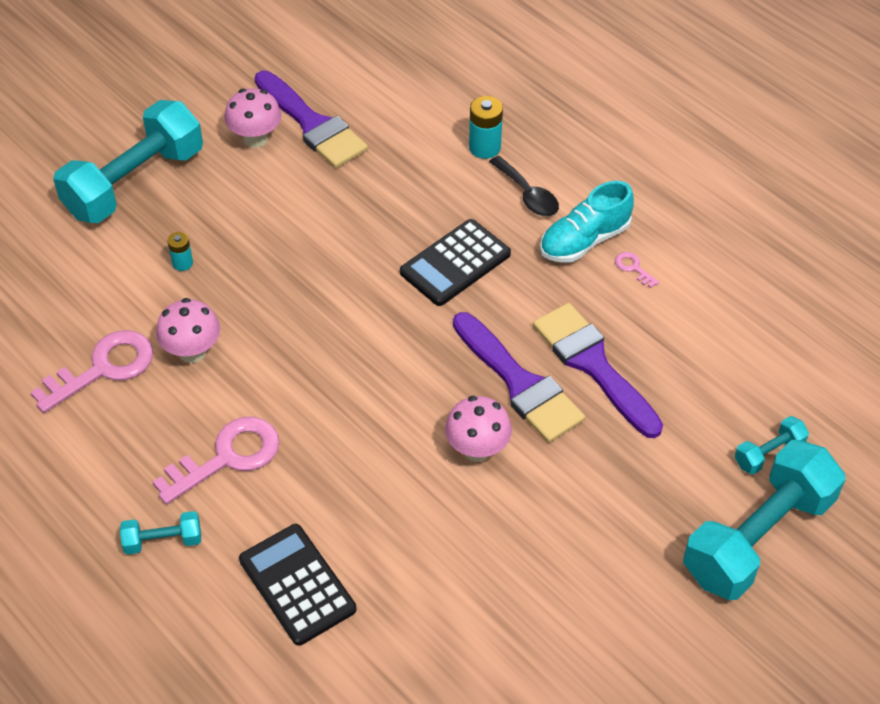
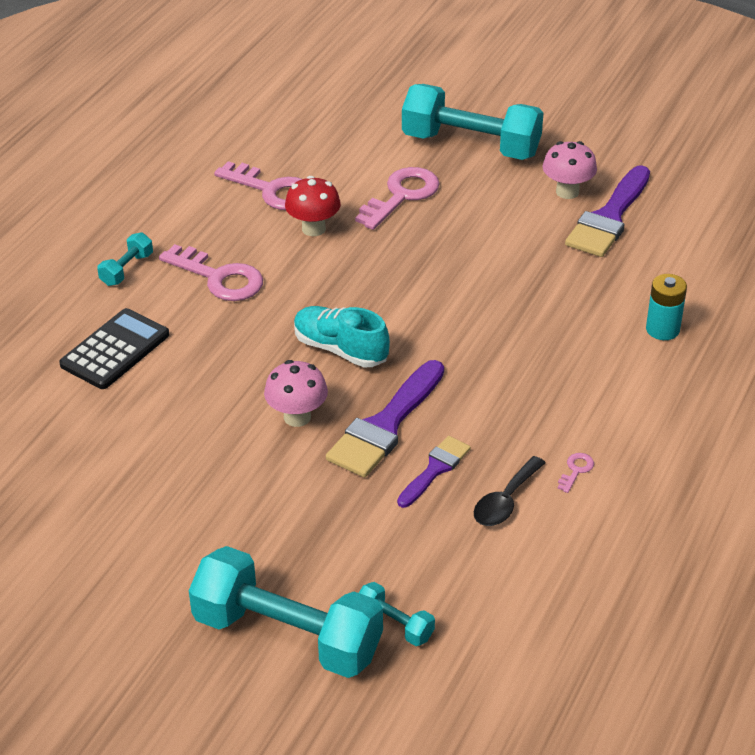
camera: 70 degrees right, 10 degrees down
(163, 541) = (127, 269): turquoise dumbbell -> turquoise dumbbell turned 60 degrees clockwise
(182, 263) = (402, 195): turquoise battery -> pink key
(192, 352) = (313, 228): pink mushroom -> red mushroom
(455, 263) = (502, 348): black calculator -> none
(528, 195) = (621, 373): black spoon -> black spoon (505, 501)
(584, 240) = (589, 427): turquoise shoe -> turquoise shoe (340, 349)
(593, 365) = (435, 469): purple brush -> purple brush, size x0.58

